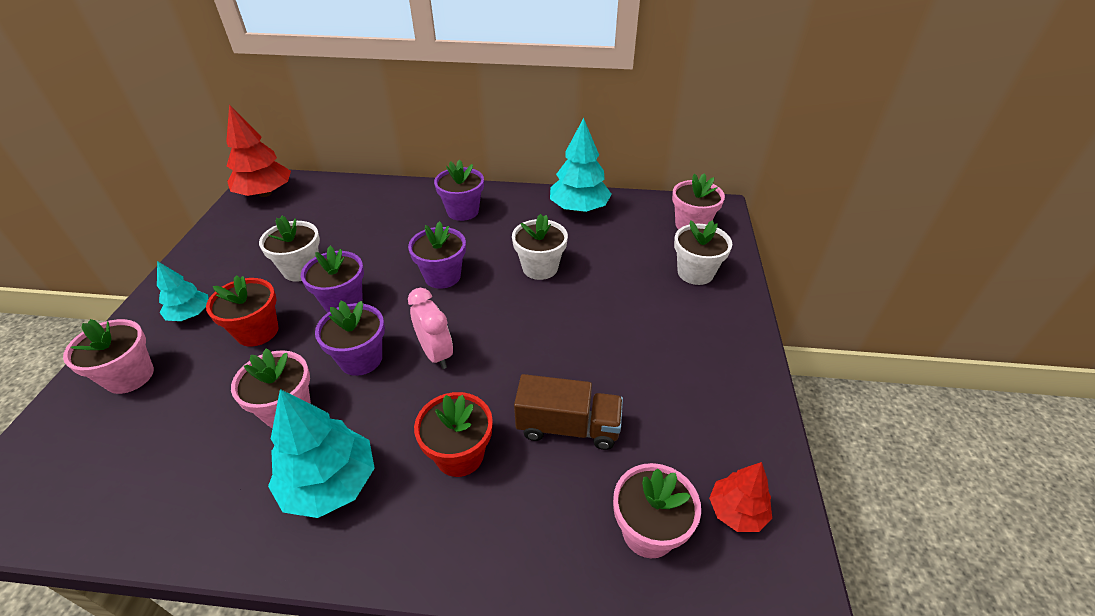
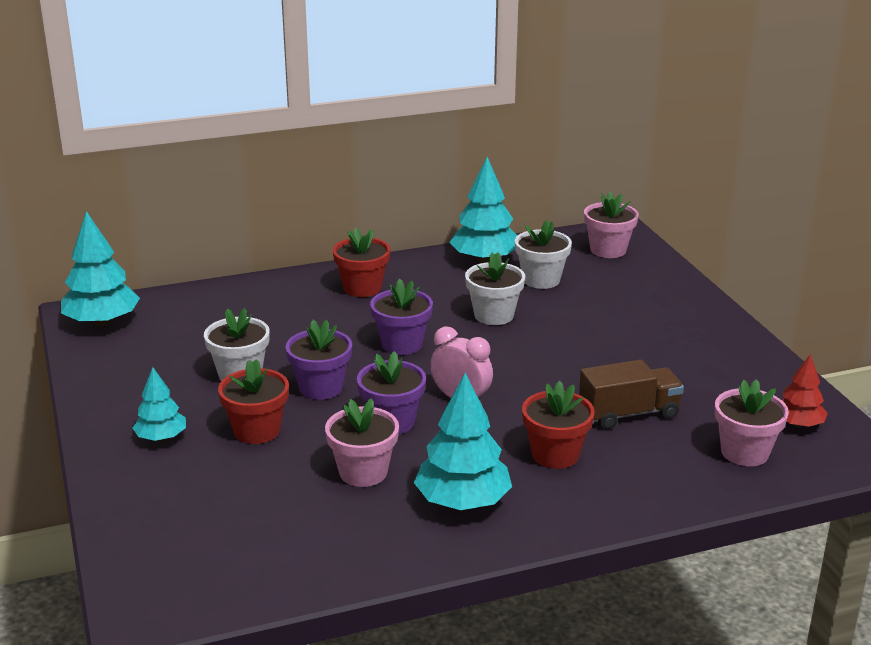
camera: 25 degrees left, 15 degrees down
(130, 376) = (162, 496): pink flower pot -> none
(265, 193) = (102, 322): red tree -> turquoise tree
(463, 211) = (362, 288): purple flower pot -> red flower pot
(695, 273) = (643, 286): white flower pot -> white flower pot (541, 280)

